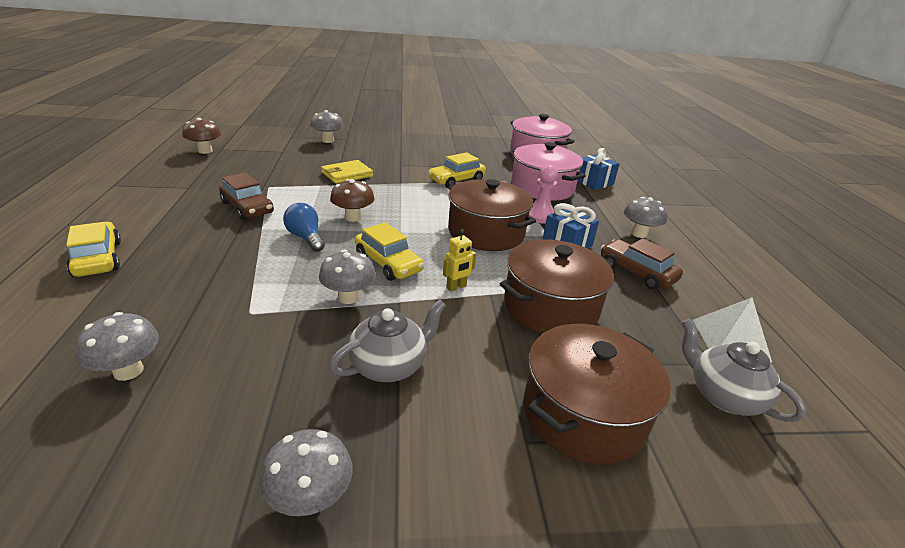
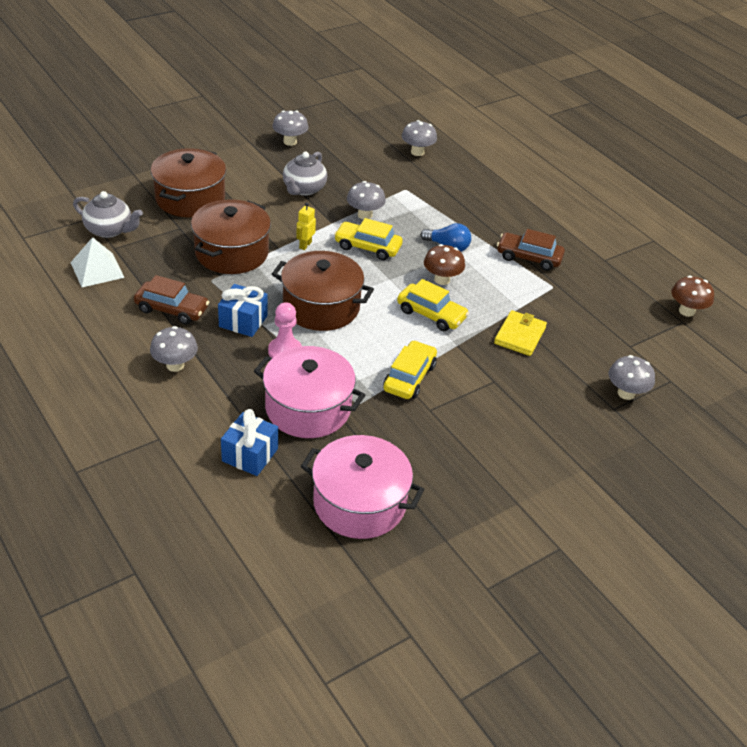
camera: 150 degrees right, 10 degrees up
(98, 259) = (535, 188): yellow car -> yellow car (431, 314)

